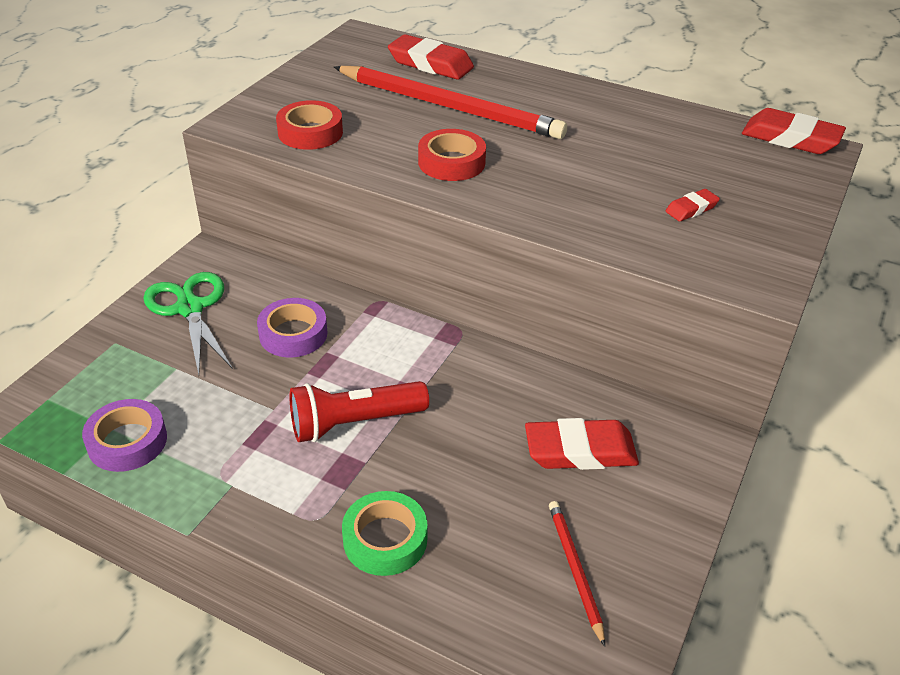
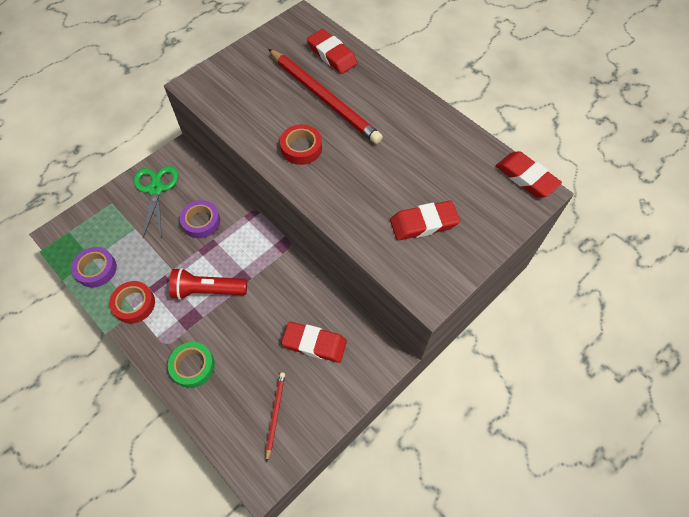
camera: 20 degrees right, 20 degrees up
(310, 132) = (232, 102): red tape -> red tape (134, 304)
(691, 209) = (423, 223): red eraser -> red eraser, size x1.94

